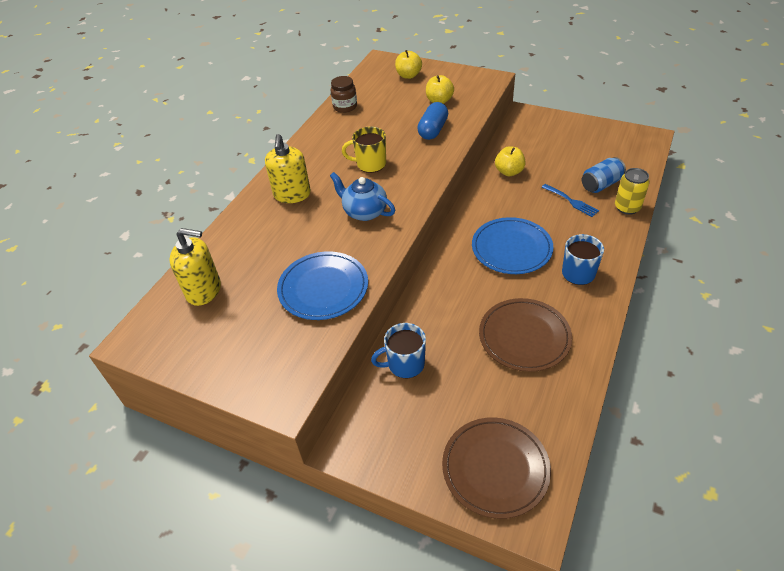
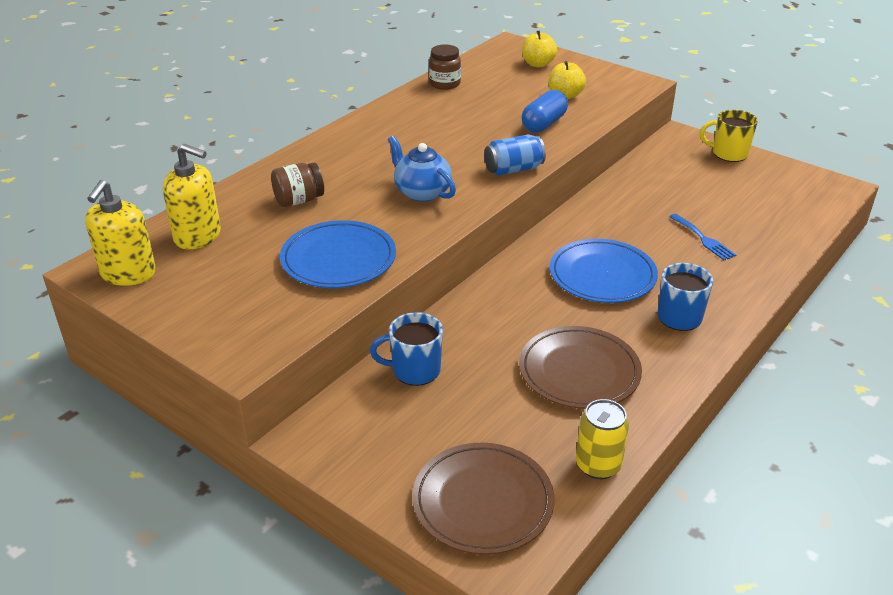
camera: 10 degrees right, 10 degrees down
(272, 239) = (299, 200): none -> brown jar
(292, 194) = (342, 161): yellow soap dispenser -> yellow soap dispenser (128, 274)
(370, 164) = (450, 146): yellow mug -> yellow mug (728, 153)
(509, 172) = (633, 194): yellow apple -> none
(601, 184) = (751, 227): blue can -> blue can (513, 169)
(627, 207) = (776, 258): yellow can -> yellow can (598, 465)

